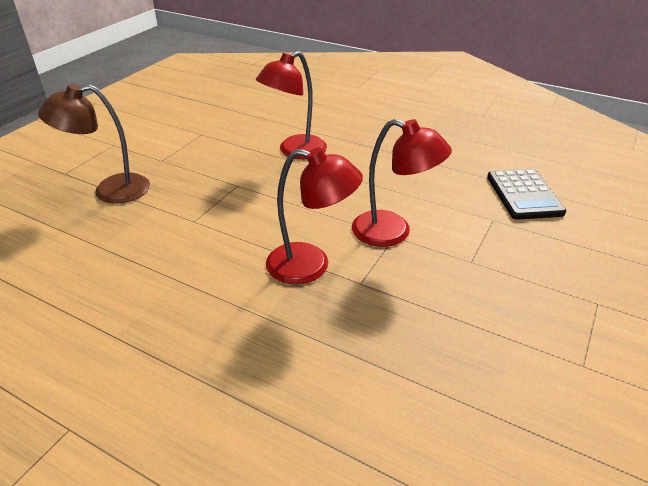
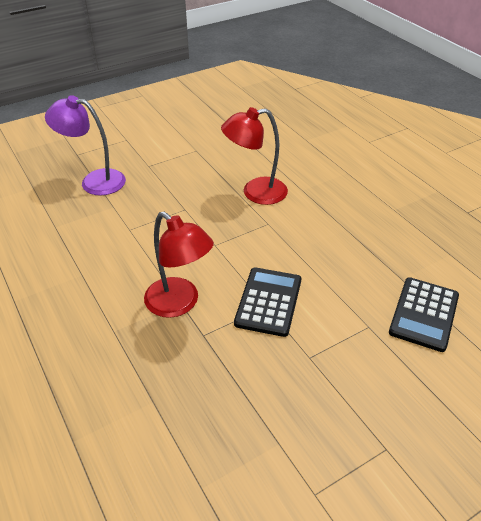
camera: 30 degrees right, 5 degrees up
(110, 191) = (94, 181): brown lamp -> purple lamp
(393, 232) = (268, 302): red lamp -> black calculator

